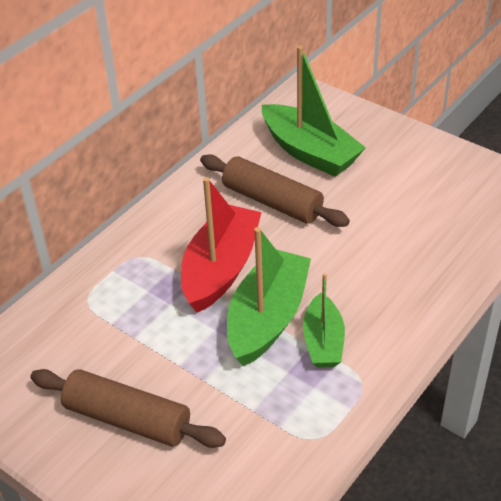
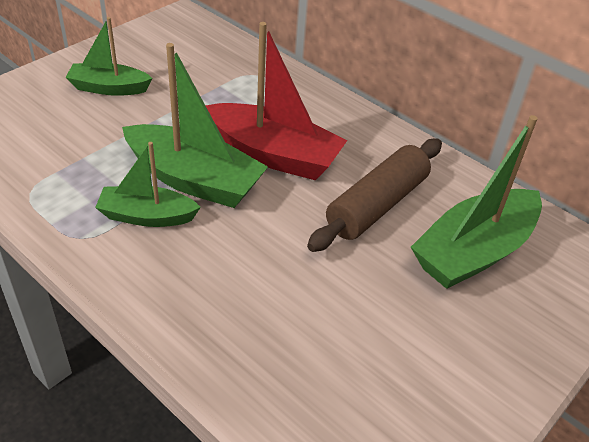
camera: 90 degrees right, 0 degrees up
(128, 419) = (109, 88): brown rolling pin -> green boat

